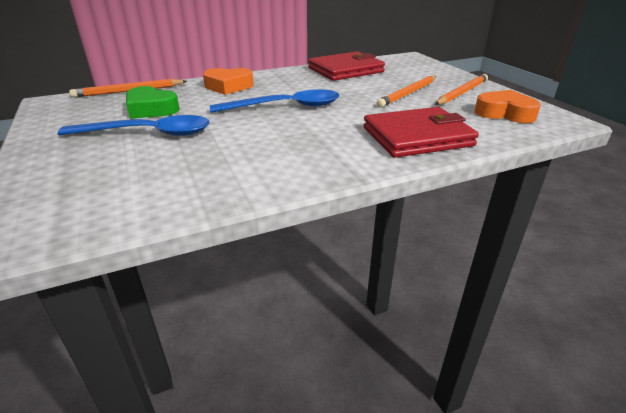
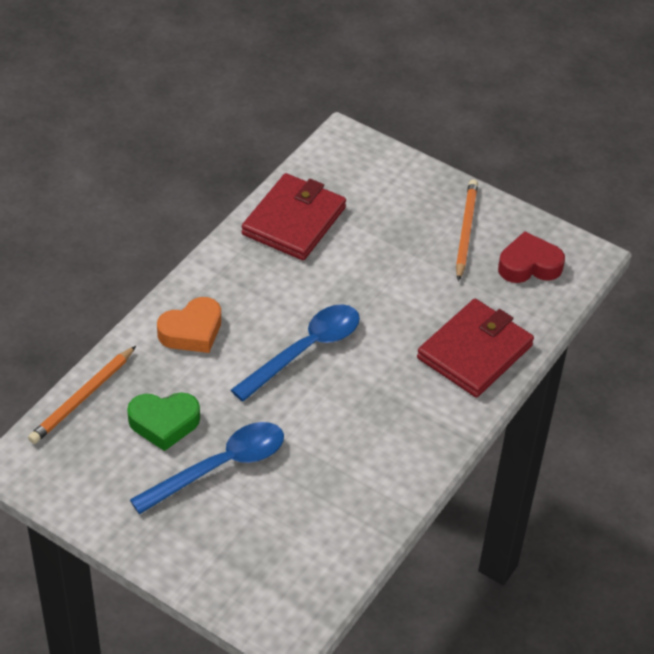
camera: 35 degrees left, 15 degrees up
(408, 93) = (410, 258): orange pencil -> none
(504, 113) = (529, 265): orange heart -> red heart

